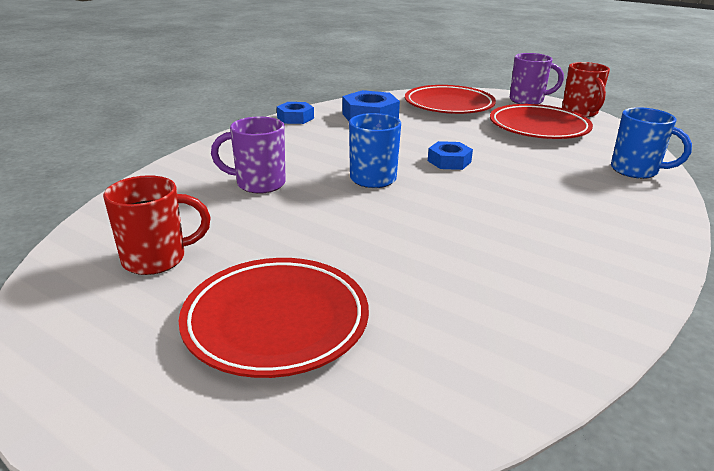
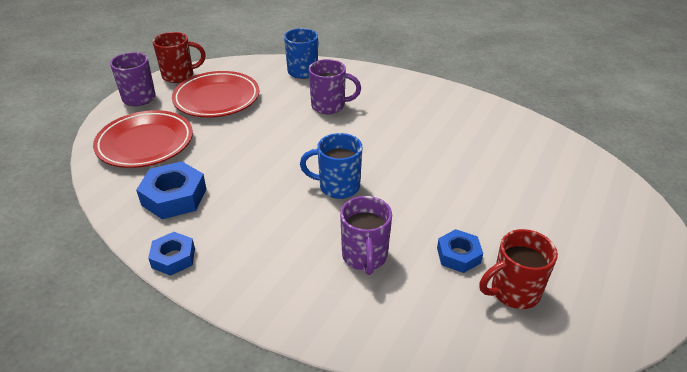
camera: 95 degrees left, 10 degrees up
(157, 259) = (513, 292): red mug -> red mug turned 90 degrees counterclockwise
(276, 321) = (548, 215): red plate -> none
(449, 161) = (296, 147): blue nut -> blue nut (458, 255)
(547, 182) = (329, 106): none -> purple mug

